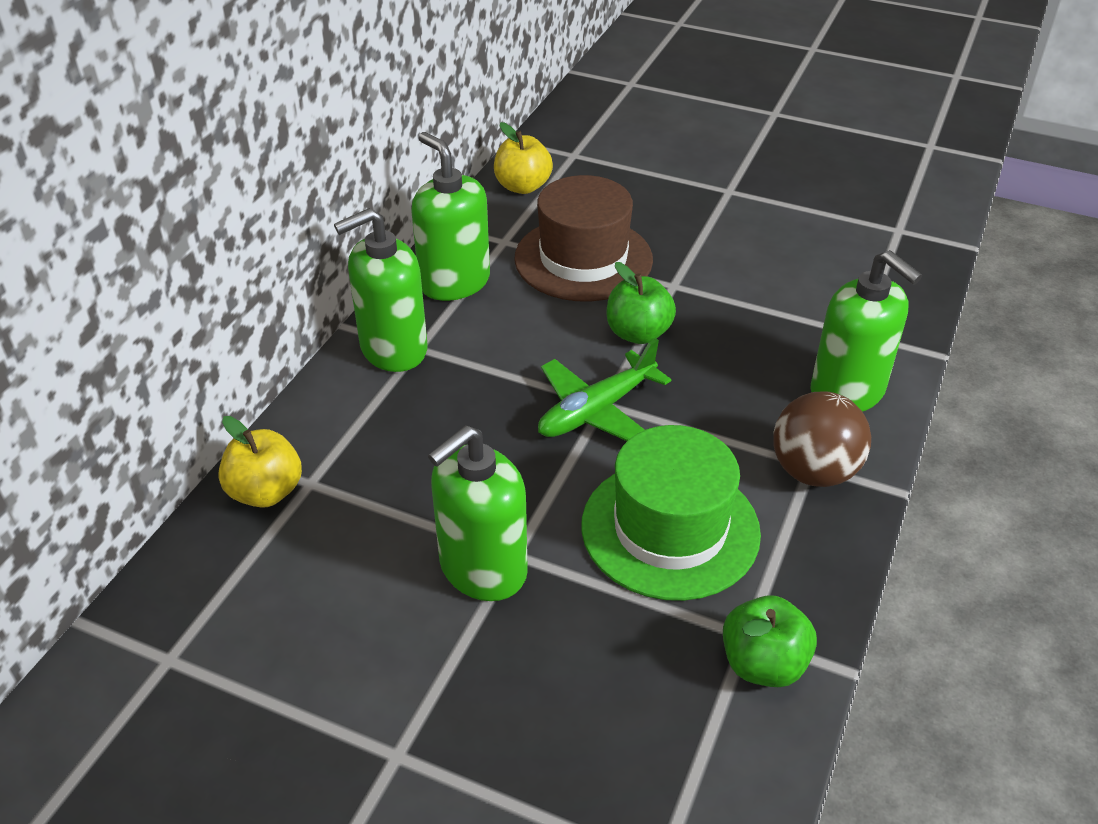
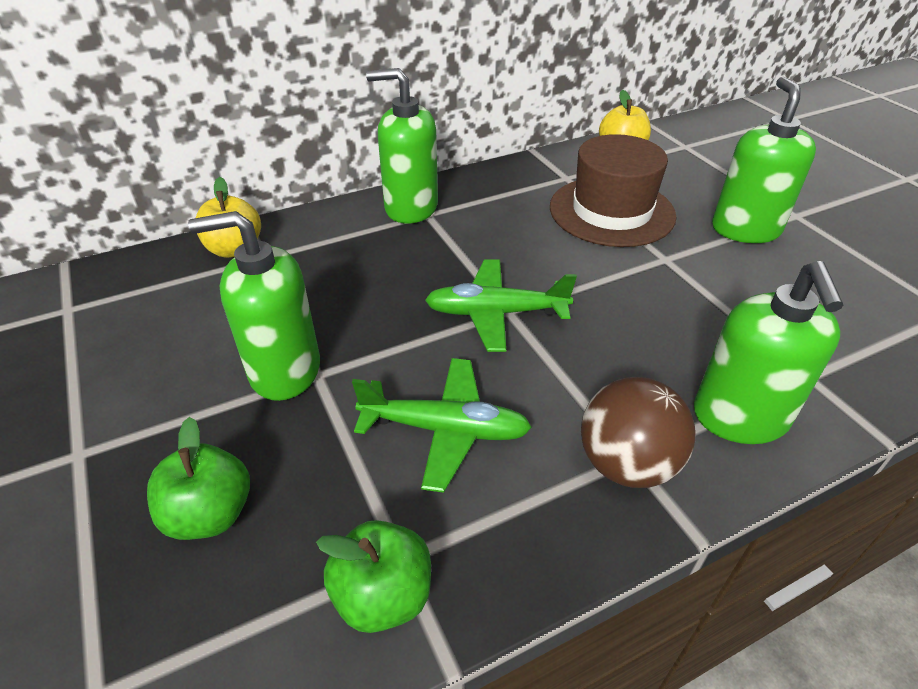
camera: 40 degrees right, 0 degrees up
(454, 282) = (500, 187): green soap dispenser -> green soap dispenser (745, 229)
(638, 333) = (594, 278): green apple -> green apple (210, 514)
(670, 529) = (445, 429): green hat -> green plane

